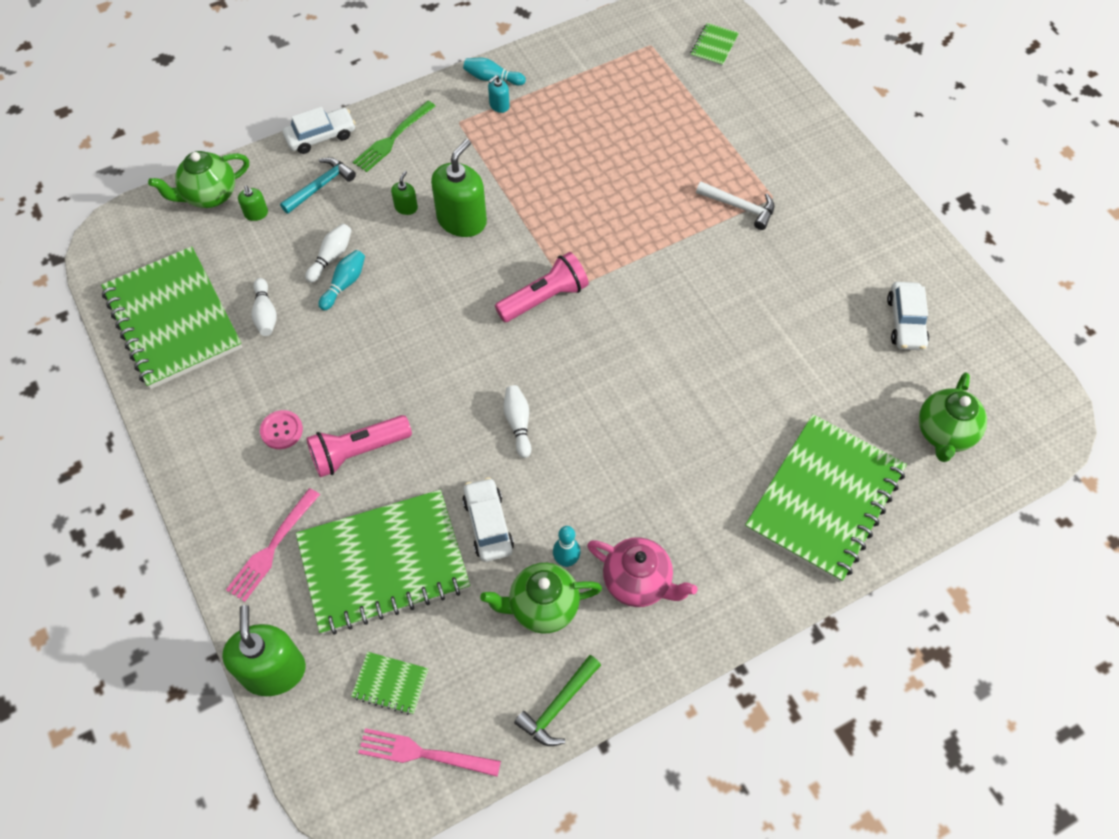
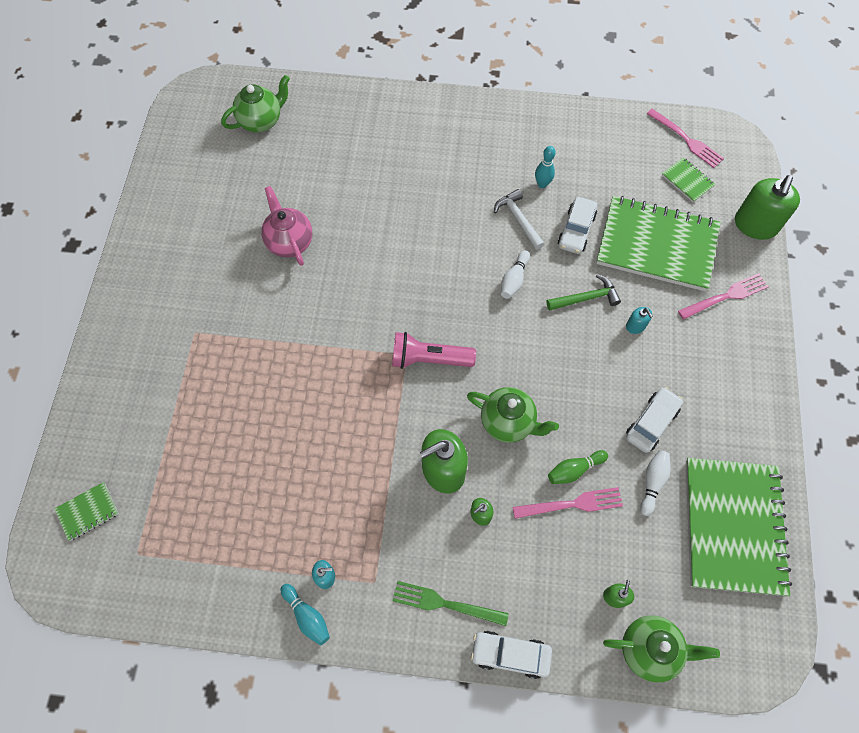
camera: 145 degrees left, 5 degrees up
(281, 430) = (683, 374): pink button -> none
(320, 186) = (542, 590): turquoise hammer -> none
(331, 257) = (571, 504): white bowling pin -> pink fork
(344, 284) = (574, 470): turquoise bowling pin -> green bowling pin
(358, 451) = (635, 326): pink flashlight -> turquoise soap dispenser
(393, 138) = (445, 604): green fork -> green fork turned 150 degrees counterclockwise
(542, 607) = (574, 169): green teapot -> green teapot (508, 422)
(558, 706) = (598, 120): green hammer -> green hammer (586, 298)
(638, 582) = (509, 150): pink teapot -> pink teapot (289, 242)
(739, 207) = (226, 340): white hammer -> white hammer (518, 219)
(825, 499) = (365, 129): green notebook -> none
(905, 322) = (208, 192): white car -> white car (651, 423)

